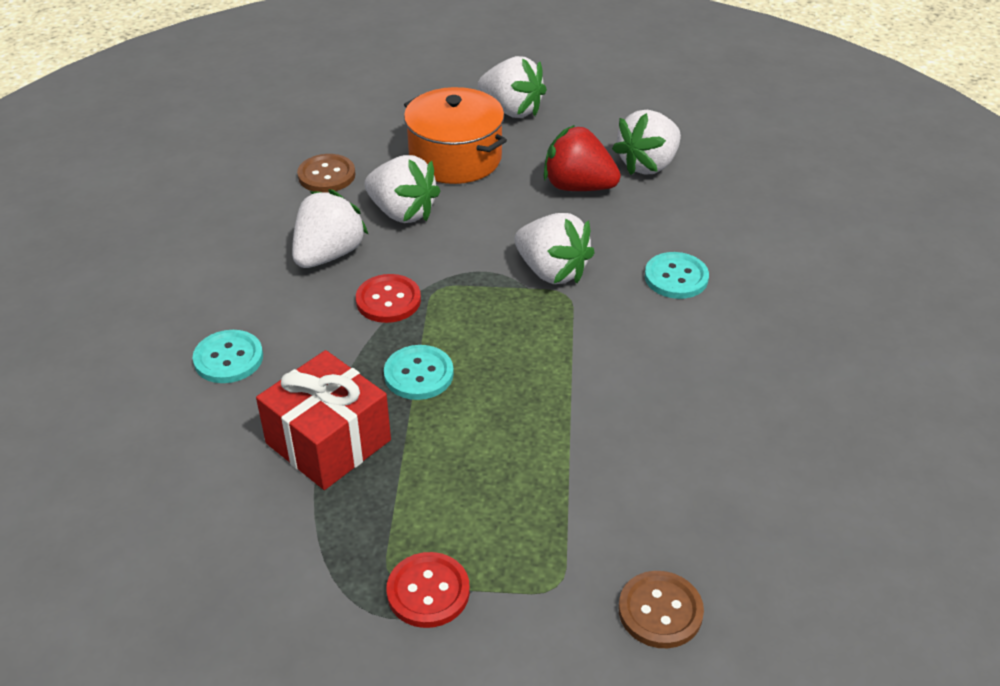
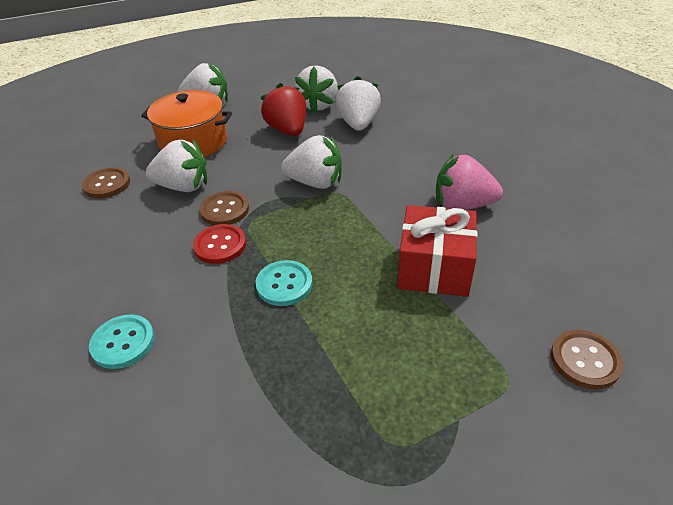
camera: 30 degrees left, 0 degrees up
(328, 255) = (149, 234): white strawberry -> white strawberry (358, 124)
(328, 442) = (257, 366): red gift -> red gift (434, 268)
(424, 261) = (225, 210): none -> brown button
(428, 591) = (430, 440): red button -> none
(578, 187) = (288, 130): red strawberry -> red strawberry turned 75 degrees clockwise
(676, 277) = (392, 157): turquoise button -> none
(702, 378) = (462, 205): none -> pink strawberry

